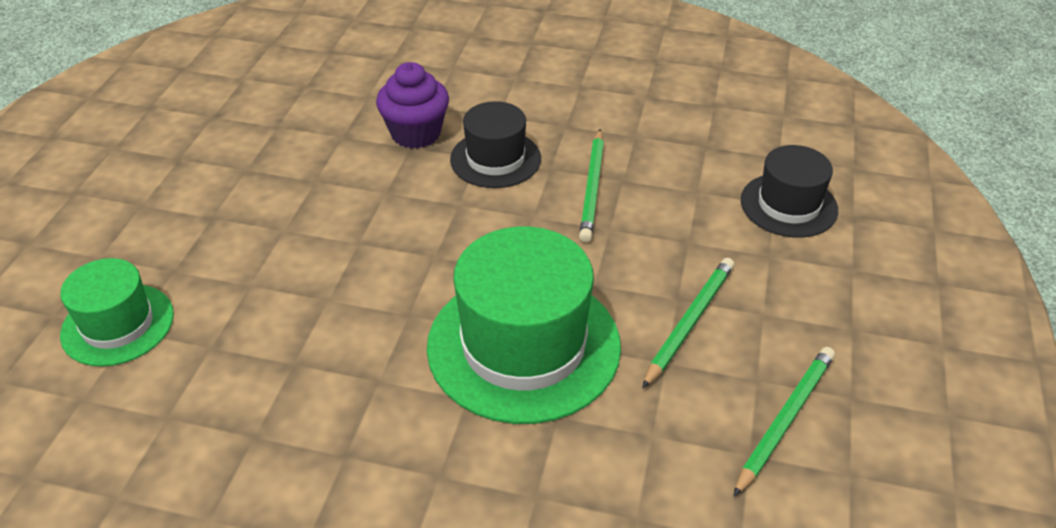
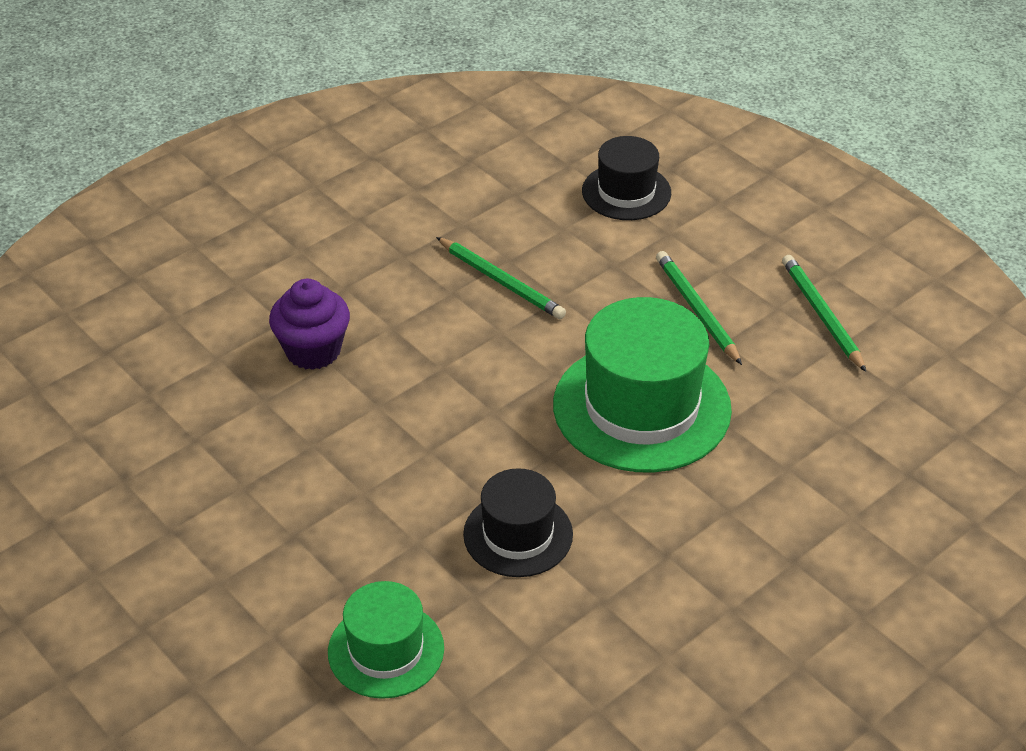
camera: 55 degrees left, 0 degrees up
(495, 159) = (404, 318): black hat -> black hat (518, 534)

